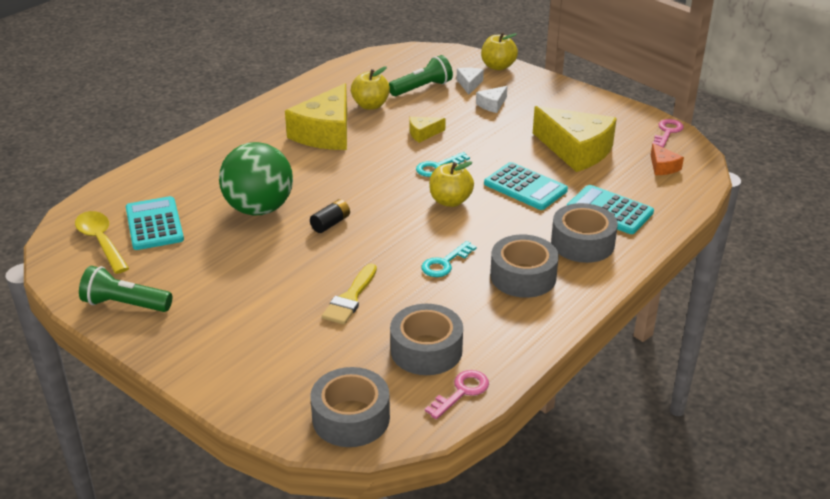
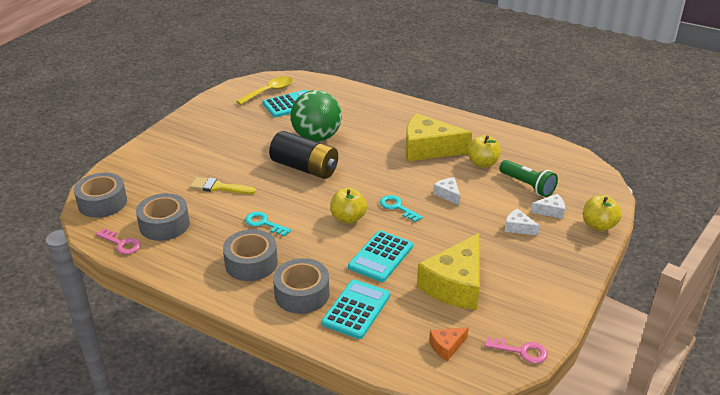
camera: 80 degrees right, 0 degrees up
(125, 304) = (208, 111): green flashlight -> none
(330, 223) = (305, 168): black battery -> black battery, size x2.23
(423, 134) = (448, 194): yellow cheese -> white cheese

